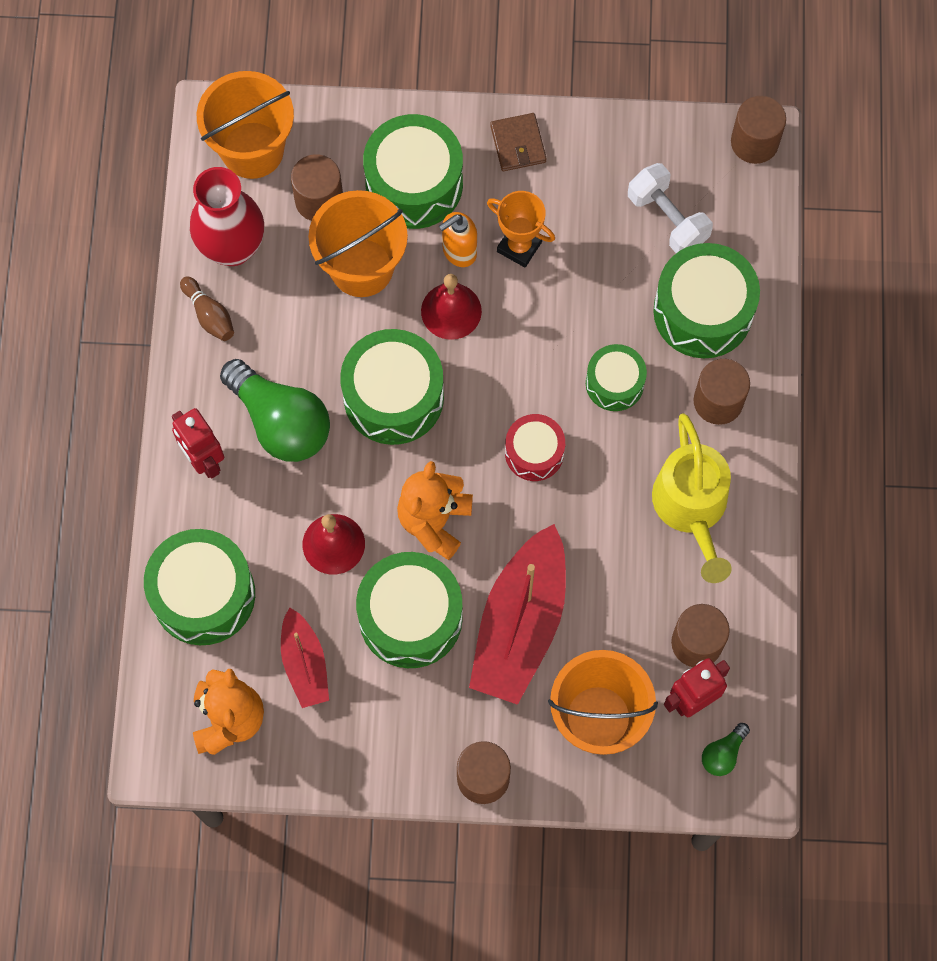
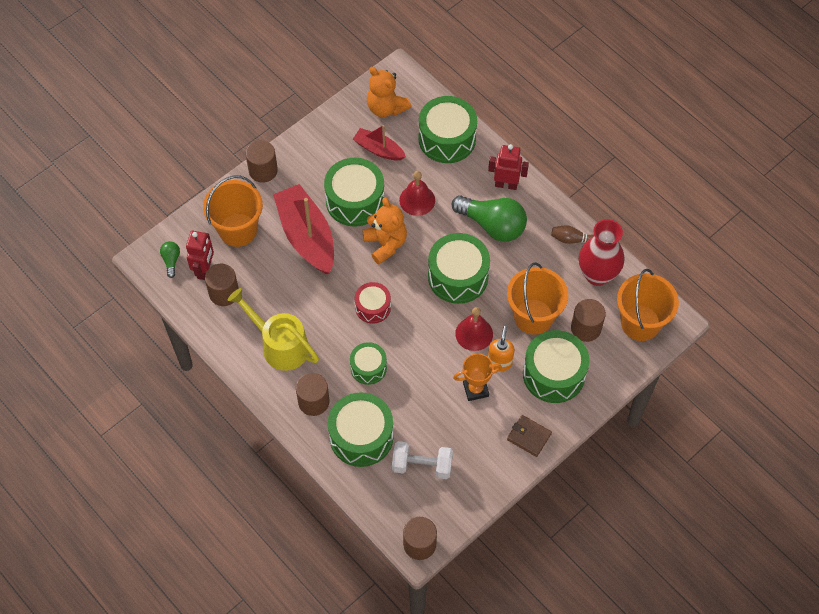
camera: 135 degrees right, 10 degrees down
(281, 422) = (492, 225): green light bulb -> green light bulb turned 150 degrees counterclockwise

